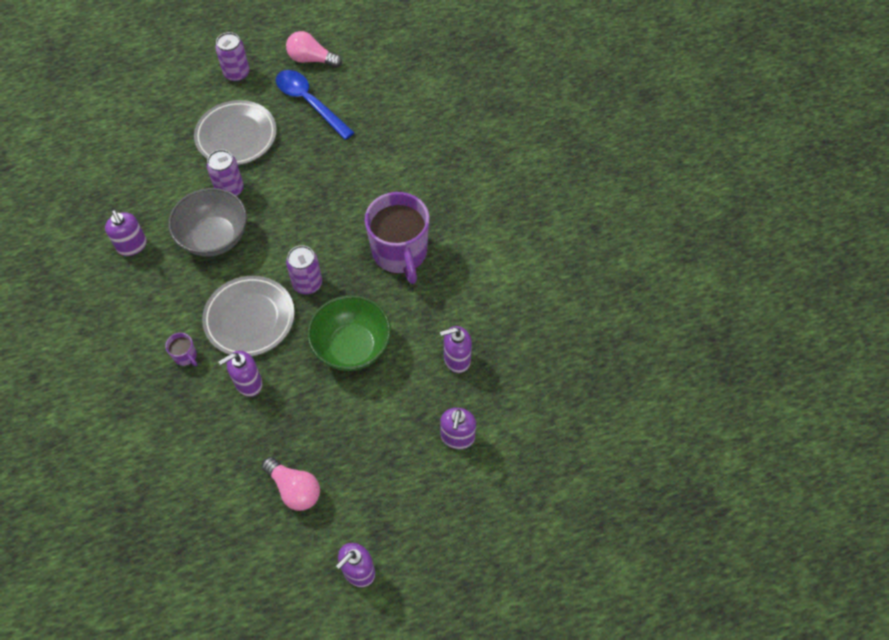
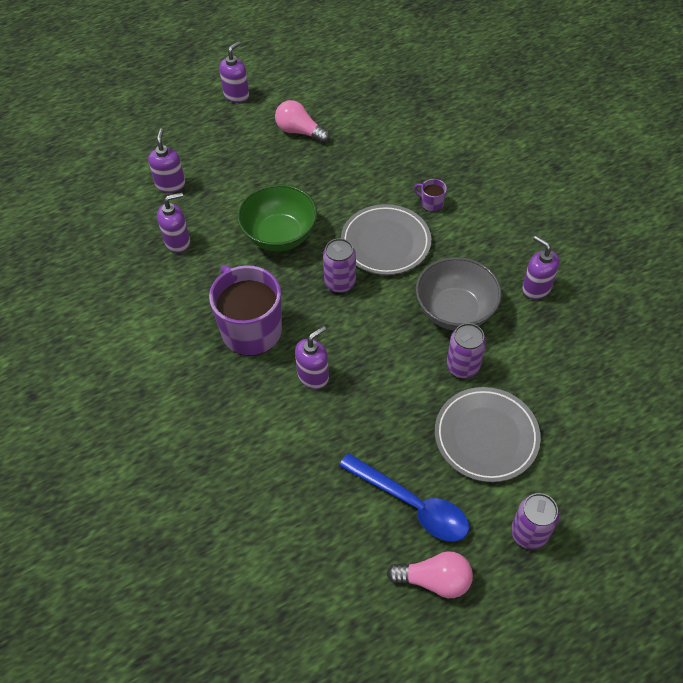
camera: 170 degrees right, 5 degrees down
(248, 383) = (365, 193): purple soap dispenser -> purple soap dispenser (313, 376)

